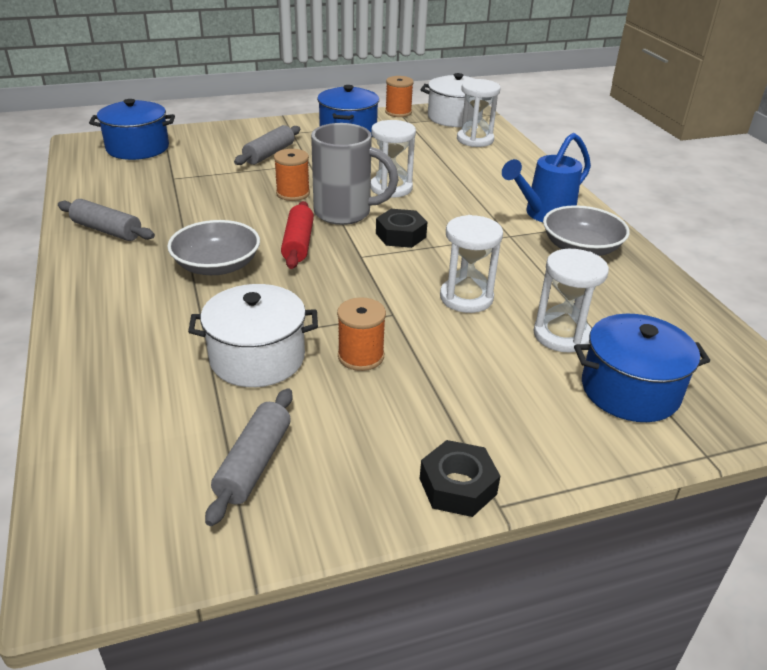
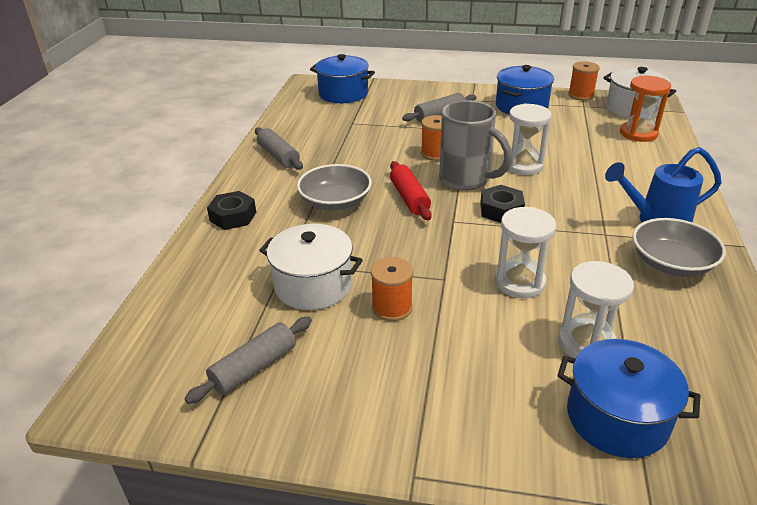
camera: 30 degrees right, 0 degrees up
(298, 244) = (409, 198): red rolling pin -> red rolling pin turned 45 degrees counterclockwise
(457, 486) = (391, 445): black nut -> black nut (233, 216)
(475, 140) = (638, 133): white hourglass -> orange hourglass

